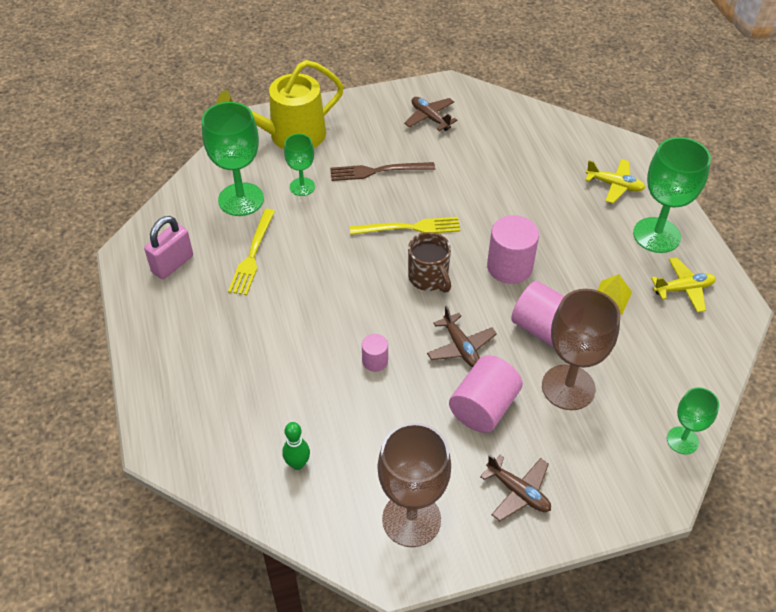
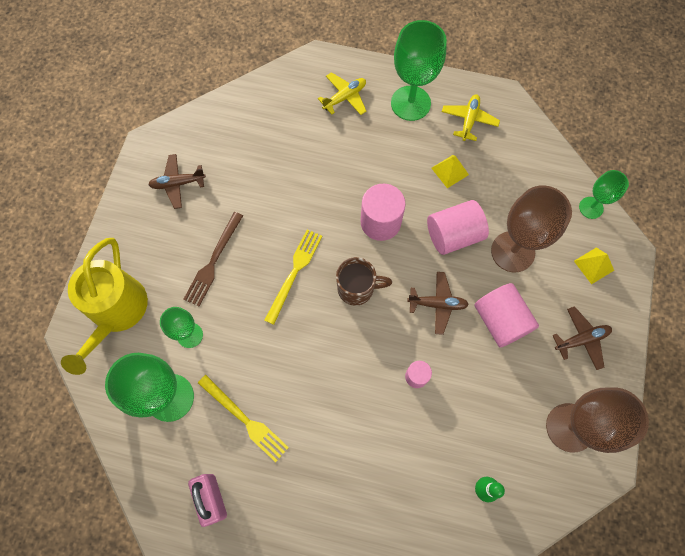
camera: 60 degrees left, 20 degrees up
(614, 470) = (594, 265): none -> yellow pyramid

